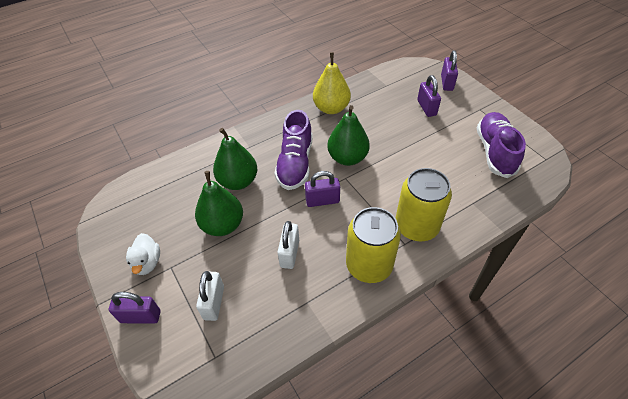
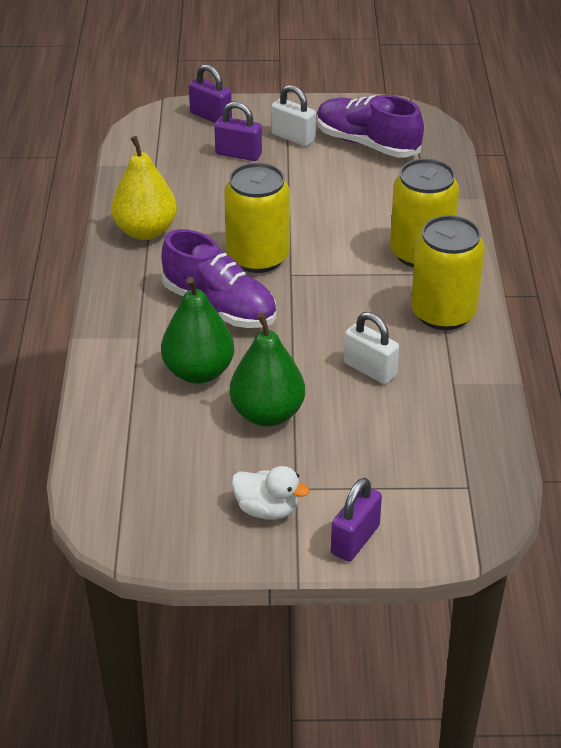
camera: 60 degrees left, 10 degrees down
(214, 303) = (389, 463): white padlock -> white padlock (293, 137)
(322, 201) = (311, 309): purple padlock -> none
(347, 158) = (258, 257): green pear -> yellow can

